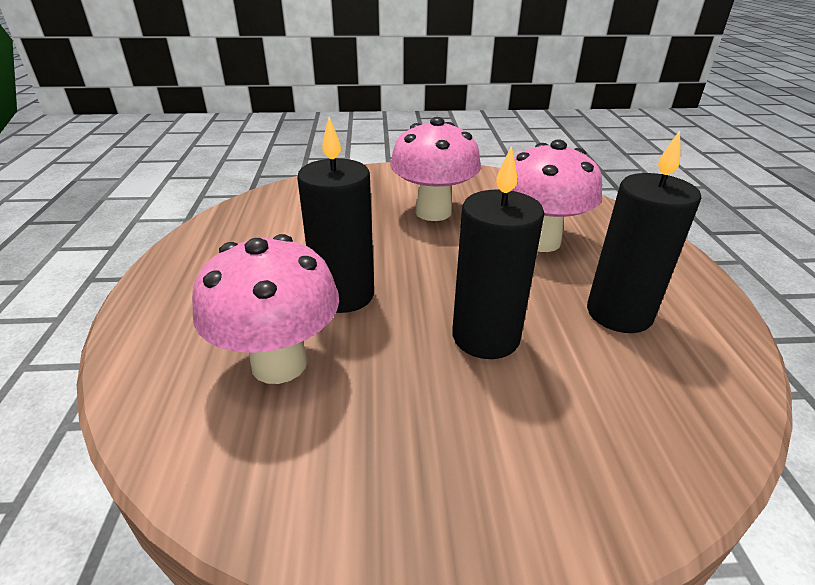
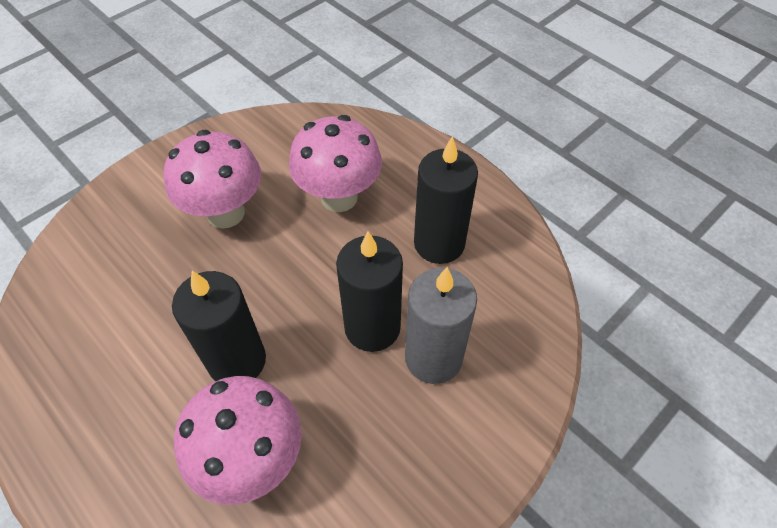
camera: 40 degrees left, 20 degrees up
(530, 396) = (433, 358): none -> grey candle

